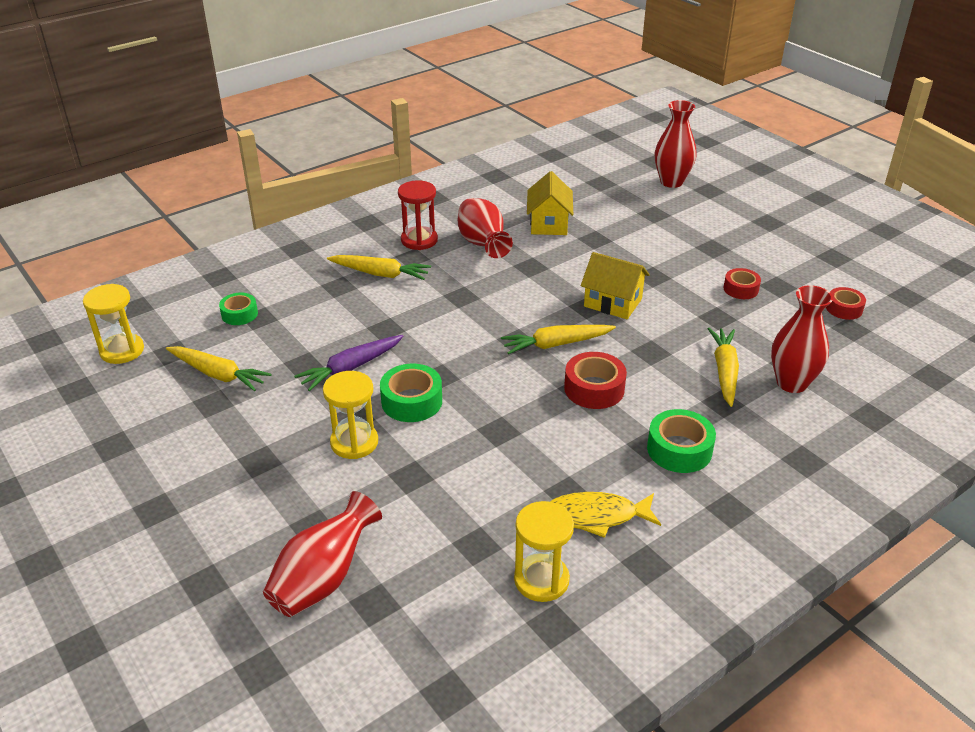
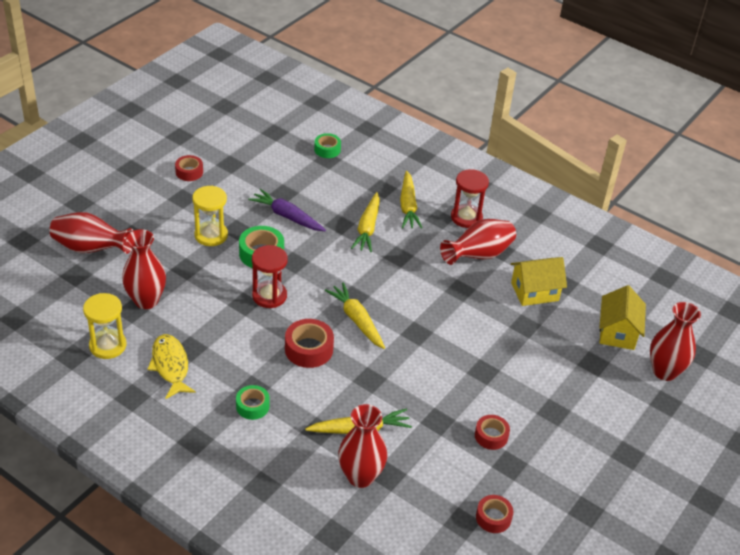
camera: 70 degrees right, 5 degrees up
(122, 351) = (268, 111): yellow hourglass -> none
(205, 446) = (189, 172): none -> red tape
(218, 374) = (259, 158): yellow carrot -> yellow carrot (367, 228)
(462, 526) = (146, 300): none -> red vase
(493, 406) = (269, 296): none -> red hourglass
(612, 303) = (429, 348): yellow house -> yellow house (617, 332)
(679, 449) = (252, 406): green tape -> green tape, size x0.66

